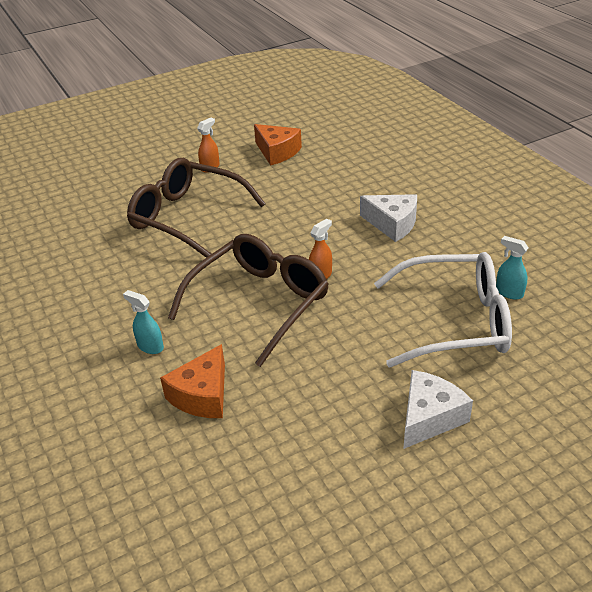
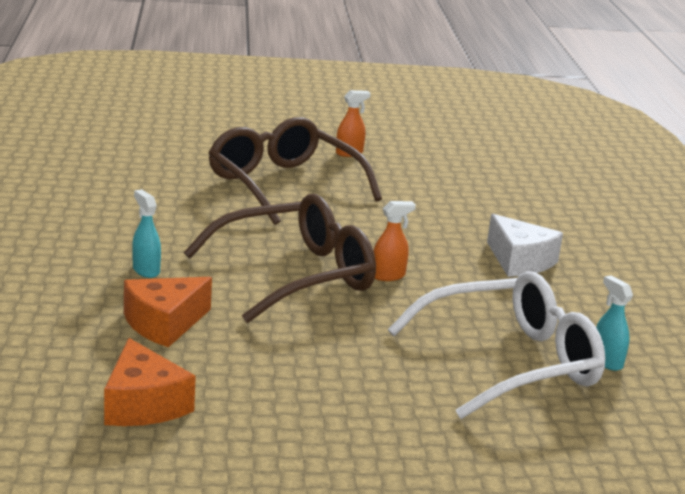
camera: 20 degrees right, 15 degrees down
(277, 152) = (441, 162): orange cheese -> orange cheese (143, 404)
(429, 417) = (397, 425): white cheese -> none
(455, 321) = (511, 362): white glasses -> white glasses turned 45 degrees counterclockwise

